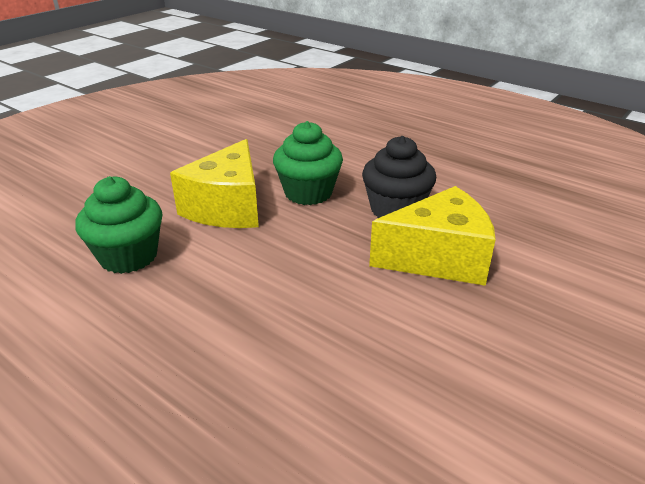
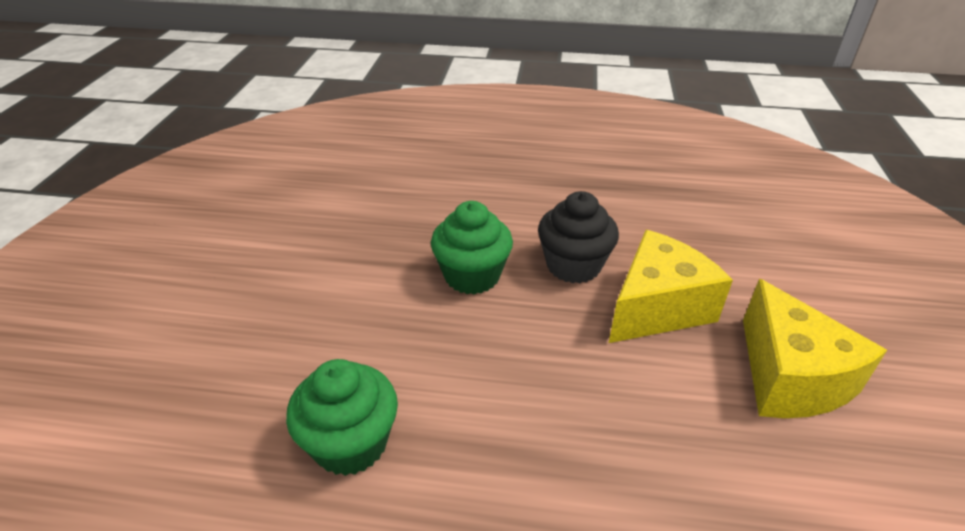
camera: 30 degrees left, 5 degrees up
(227, 207) = (403, 328): yellow cheese -> yellow cheese (789, 377)

